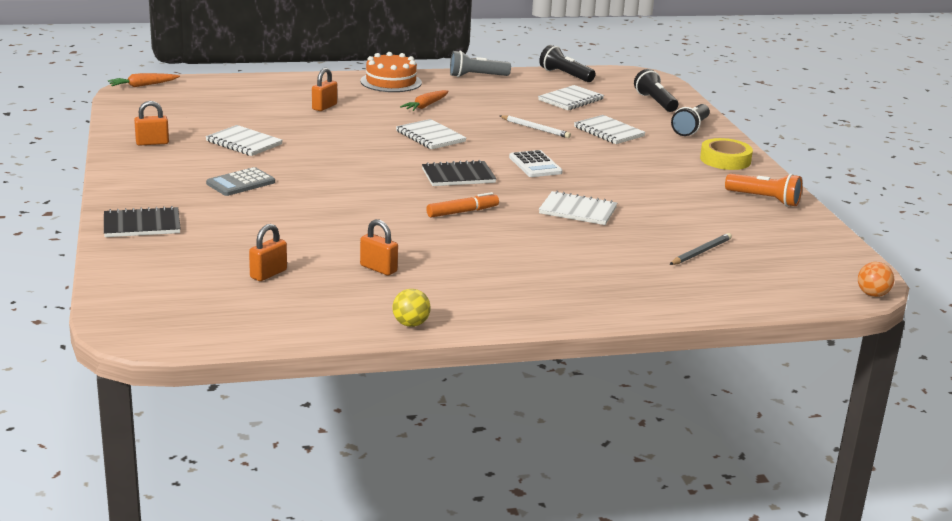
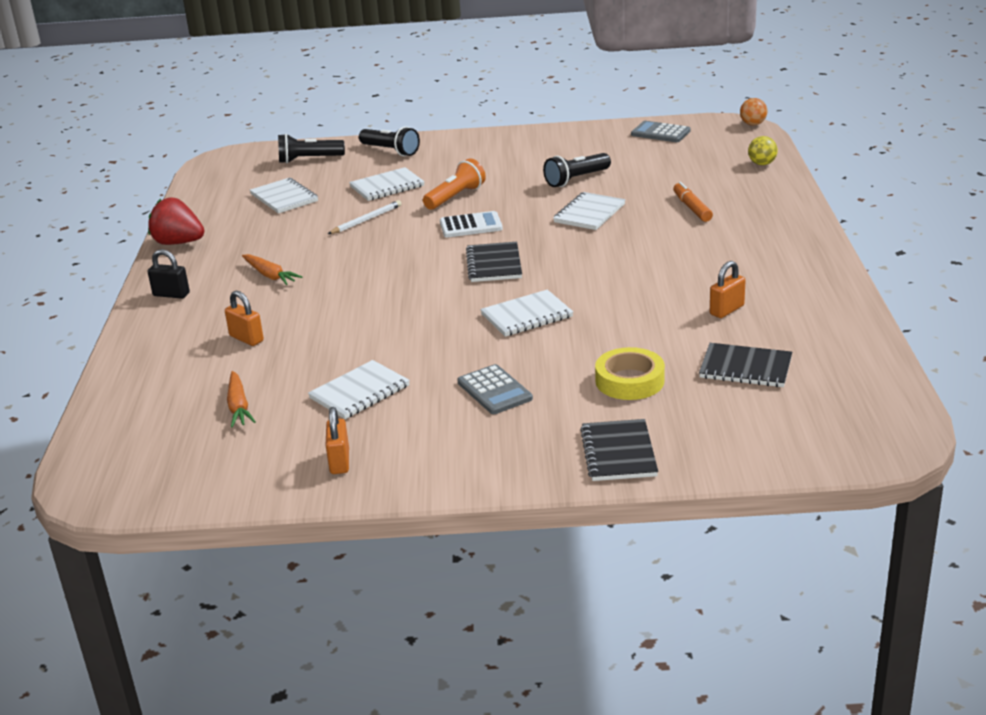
camera: 75 degrees left, 5 degrees up
(143, 85) = (85, 484): orange carrot -> orange carrot (238, 406)
(268, 274) = (745, 368): orange padlock -> black notebook
(391, 82) = (171, 294): orange cake -> black padlock
(410, 324) = (842, 297): yellow ball -> yellow ball (762, 164)
(430, 136) = (373, 275): white notebook -> white notebook (527, 316)
(462, 212) = (589, 266): orange marker -> orange marker (692, 208)
(476, 76) = (178, 243): grey flashlight -> red strawberry
(565, 75) = (201, 195): black flashlight -> black flashlight (576, 179)
(701, 252) = (680, 172): grey pencil -> none
(725, 160) = (475, 144): yellow tape -> yellow tape (629, 381)
(764, 199) = (569, 139): orange flashlight -> orange flashlight (455, 197)
(810, 243) = (660, 133): none -> grey calculator

